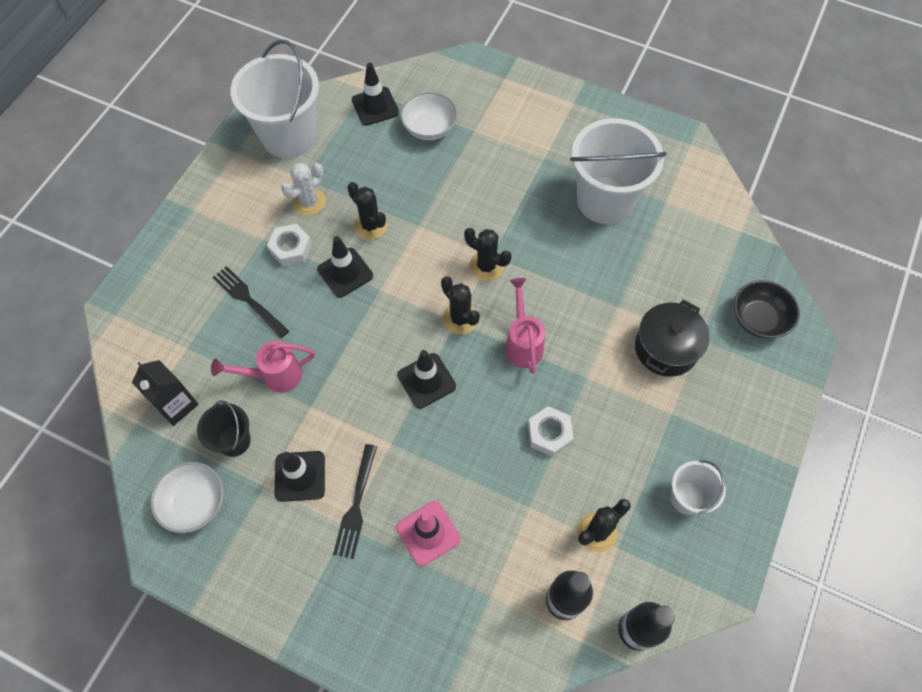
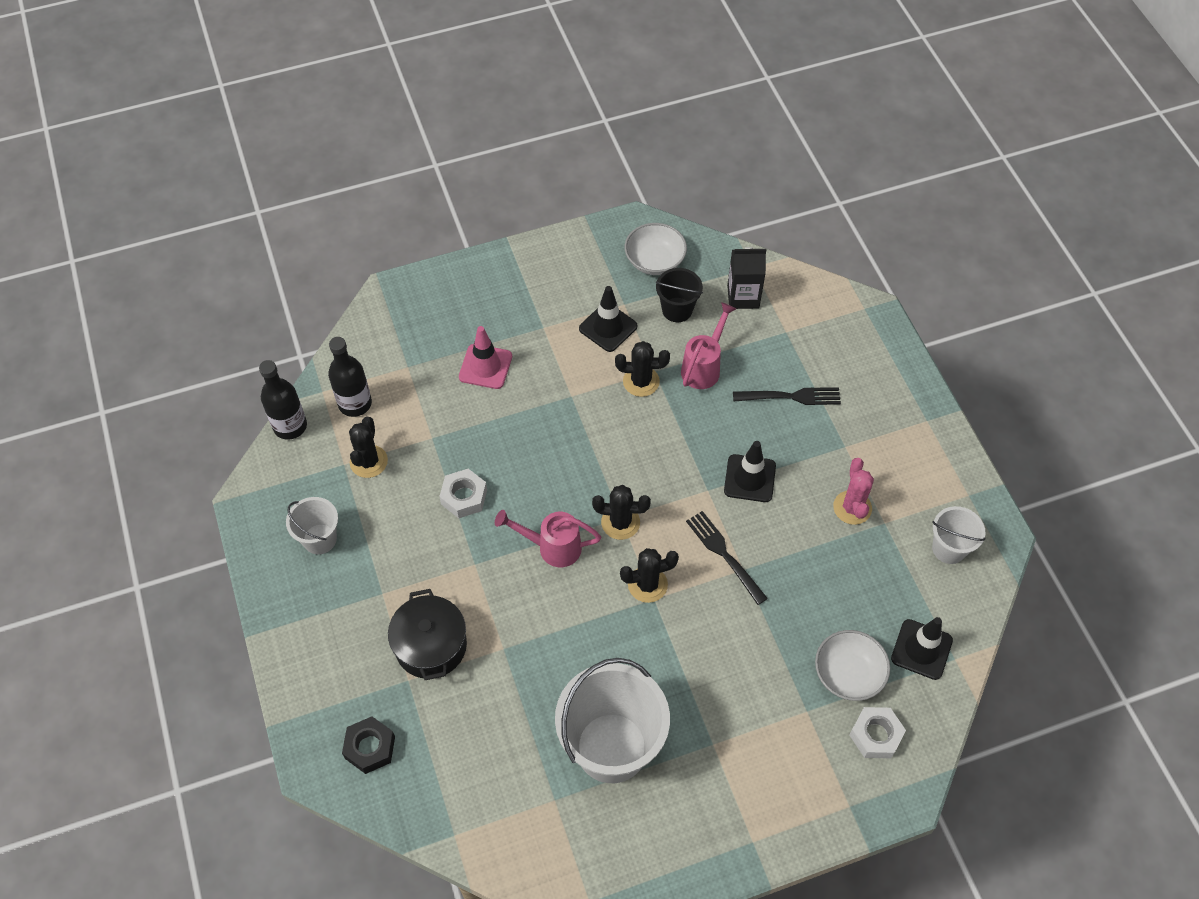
camera: 135 degrees right, 5 degrees down
(289, 136) = (949, 548): white bucket -> white bucket, size x0.50
(291, 249) = (813, 459): white nut -> white nut (875, 735)
(309, 202) = (852, 507): white cactus -> pink cactus
(356, 505) = (551, 343): black fork -> black fork (724, 554)
(370, 225) = (780, 533): black cactus -> black cactus (641, 381)
(426, 381) = (594, 456): black traffic cone -> none
(522, 343) = (552, 547): pink watering can -> pink watering can turned 150 degrees clockwise
(758, 319) = (370, 747): black bowl -> black nut

